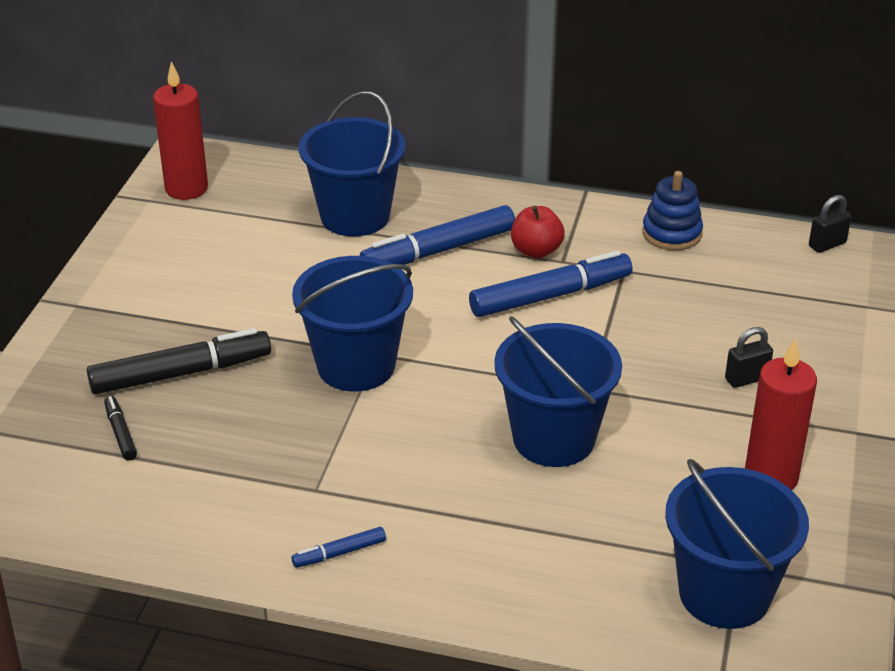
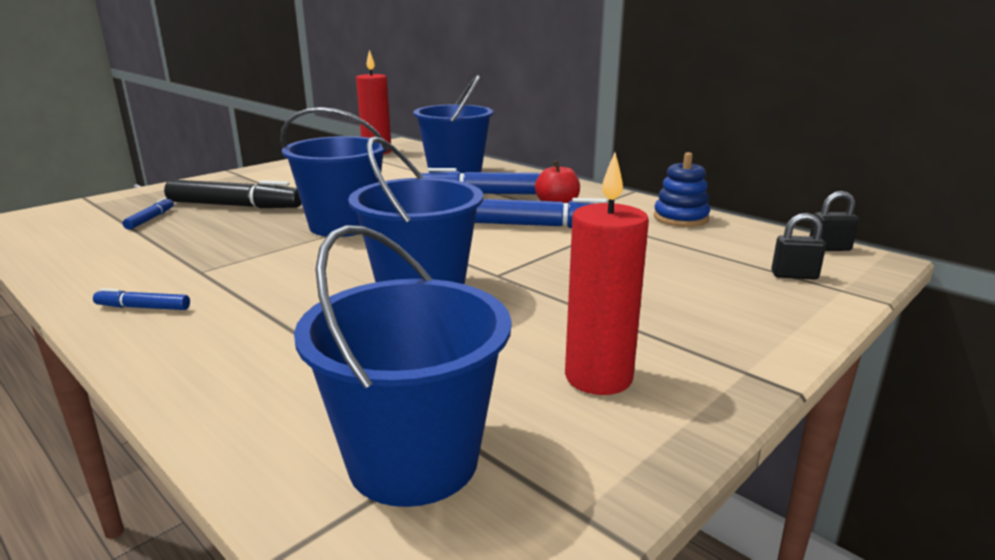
camera: 30 degrees right, 15 degrees down
(120, 433) = (150, 219): black marker -> blue marker
(746, 379) = (655, 303): black padlock -> black padlock (794, 276)

